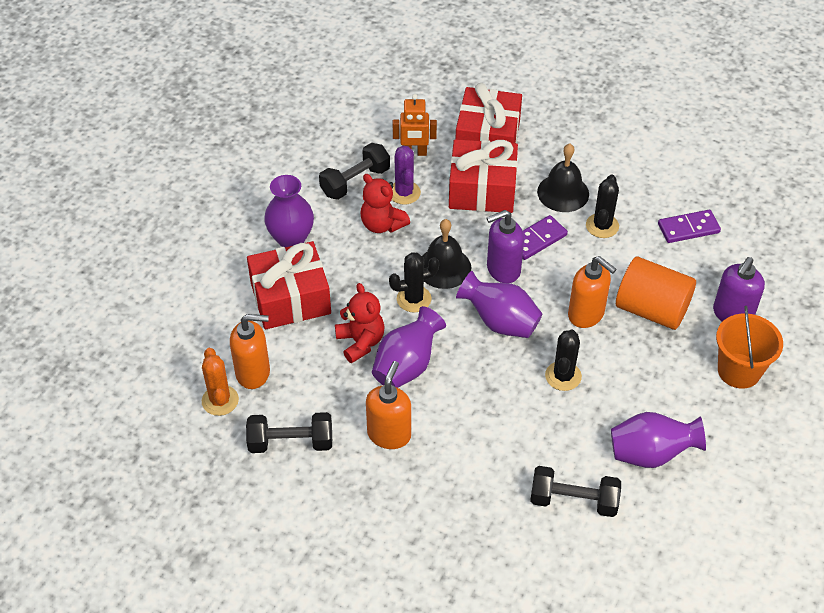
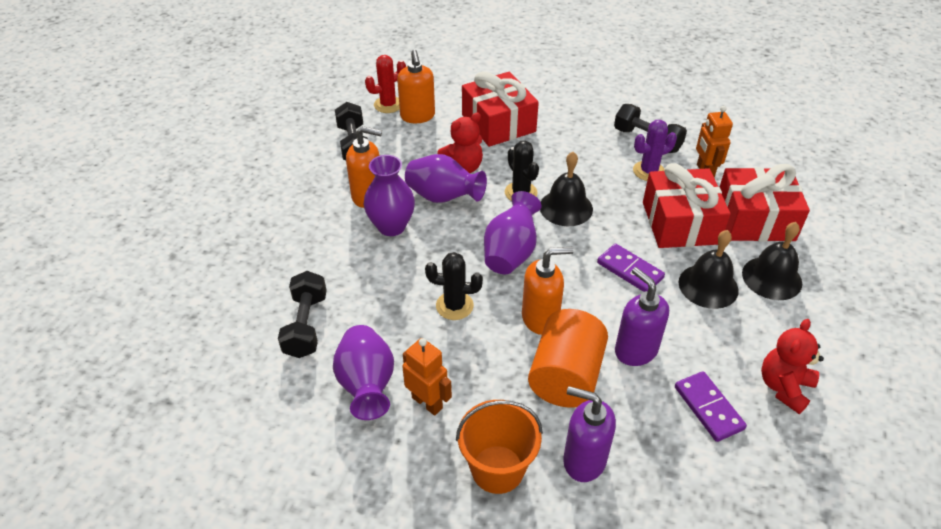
camera: 80 degrees right, 5 degrees down
(220, 400) = (388, 105): orange cactus -> red cactus
(291, 239) = (563, 114): purple vase -> purple vase (391, 226)
(382, 224) = (602, 163): red teddy bear -> red teddy bear (784, 387)
(503, 270) = (578, 248): purple soap dispenser -> purple soap dispenser (635, 350)
(559, 150) = (772, 278): none -> black bell
(586, 314) = (540, 318): orange soap dispenser -> orange soap dispenser turned 135 degrees counterclockwise
(602, 226) = (674, 323): black cactus -> none
(672, 410) = (427, 402): none -> orange robot

